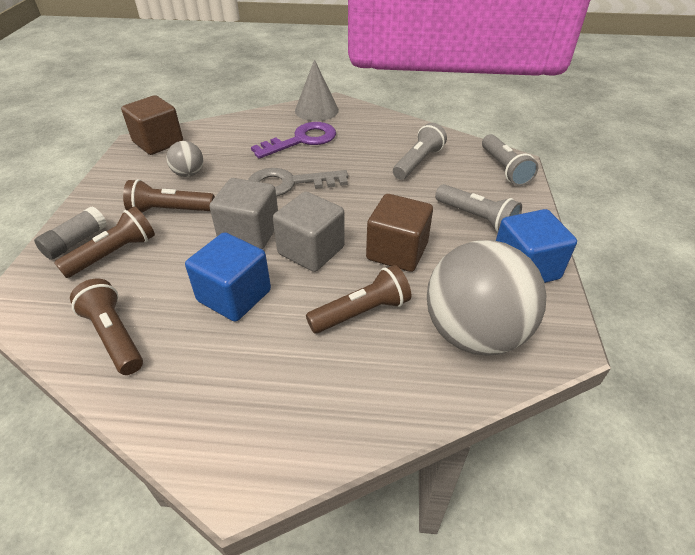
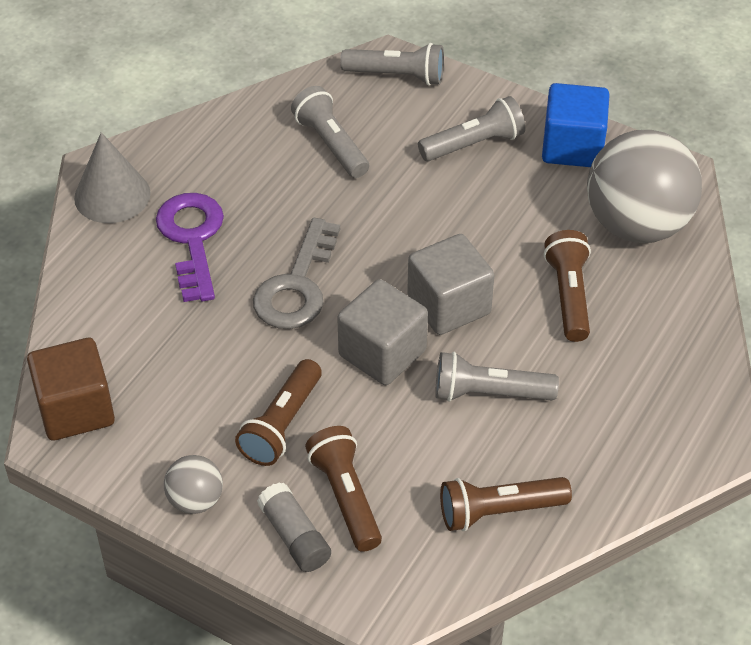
camera: 65 degrees left, 5 degrees up
(189, 174) = (199, 388): grey ball -> grey ball (195, 500)
(234, 296) = (489, 393): blue cube -> grey flashlight
(397, 251) = (492, 233): brown cube -> none

